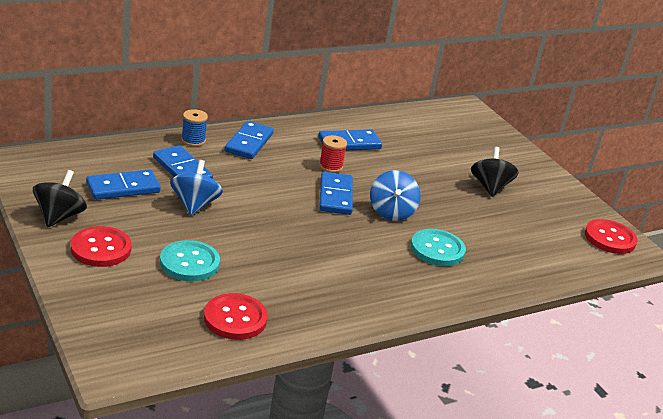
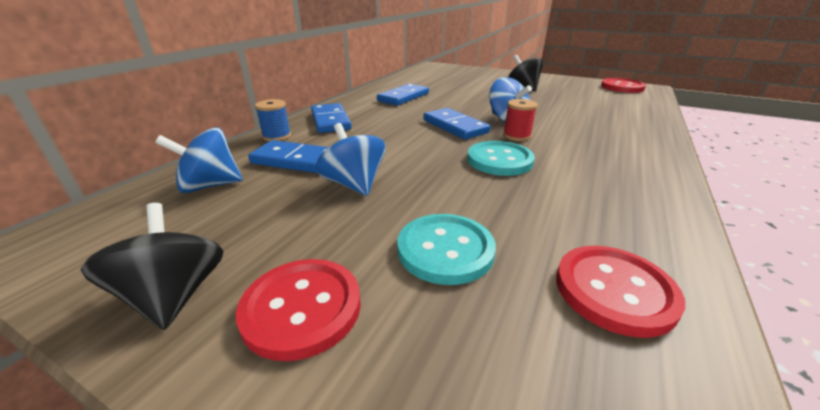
camera: 30 degrees left, 0 degrees up
(117, 164) = (210, 186): none -> blue spinning top
(123, 188) = (245, 206): blue domino -> none
(330, 166) = (416, 112): red spool -> red spool (516, 136)
(437, 249) = (580, 128): turquoise button -> turquoise button (499, 160)

